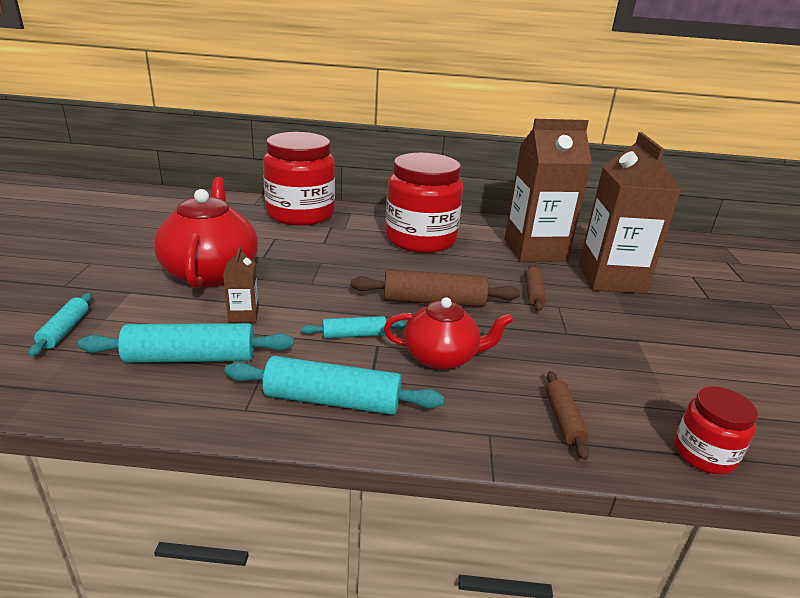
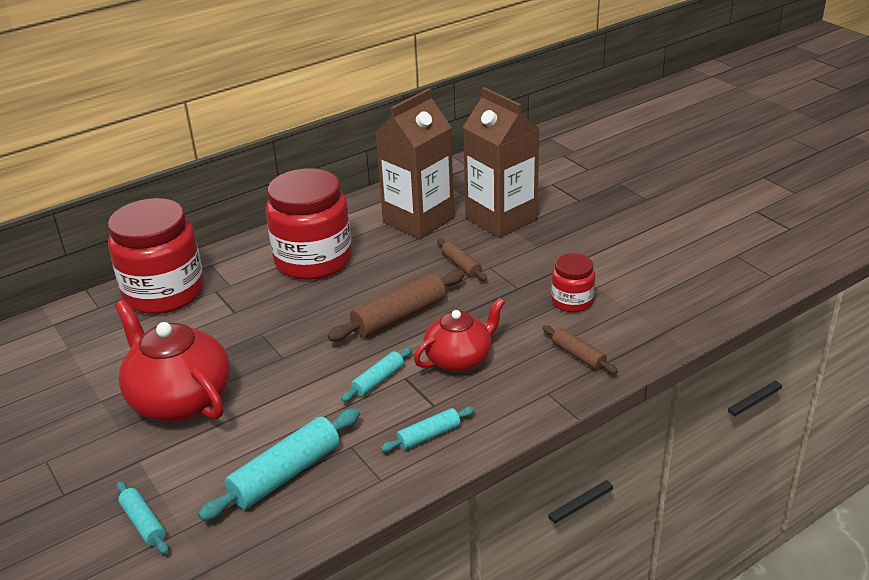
camera: 35 degrees left, 5 degrees up
(243, 315) = (271, 418): brown carton -> none
(332, 400) = (429, 435): turquoise rolling pin -> turquoise rolling pin, size x0.56
(704, 454) = (668, 328): red jar -> red jar (572, 301)

